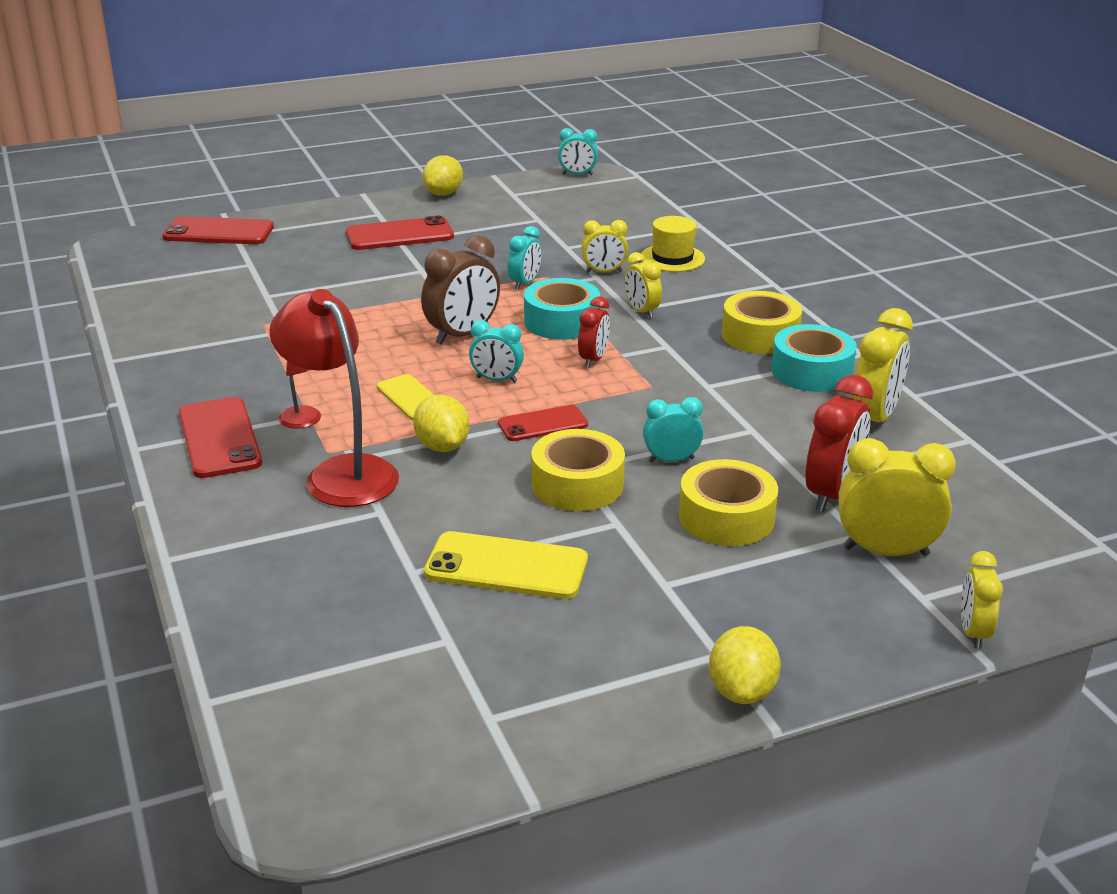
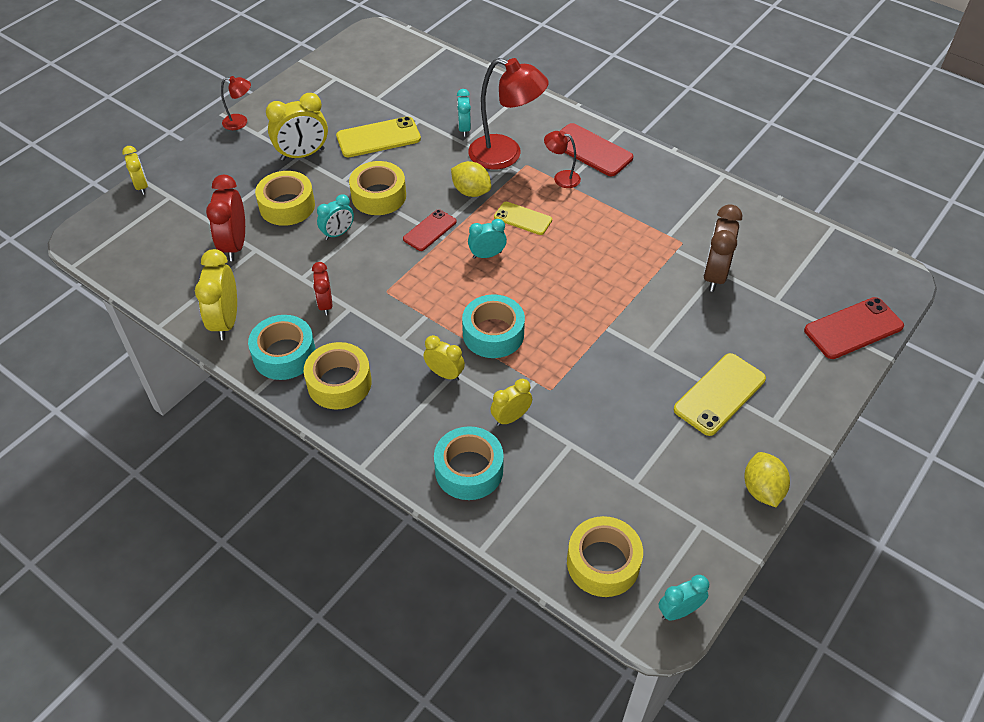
camera: 150 degrees right, 20 degrees up
(399, 235) = (719, 394): red phone -> yellow phone
(462, 335) = (547, 288): brown clock -> brown clock (714, 275)
(525, 283) = (558, 370): turquoise clock -> turquoise clock (464, 129)
(593, 359) = (441, 301): red clock -> red clock (325, 304)
(608, 199) = (603, 563): none -> yellow tape
(672, 258) = (469, 470): yellow hat -> turquoise tape
(741, 691) = (240, 122): yellow lemon -> red lamp
(886, 551) = (194, 217): yellow clock -> yellow clock (302, 154)

